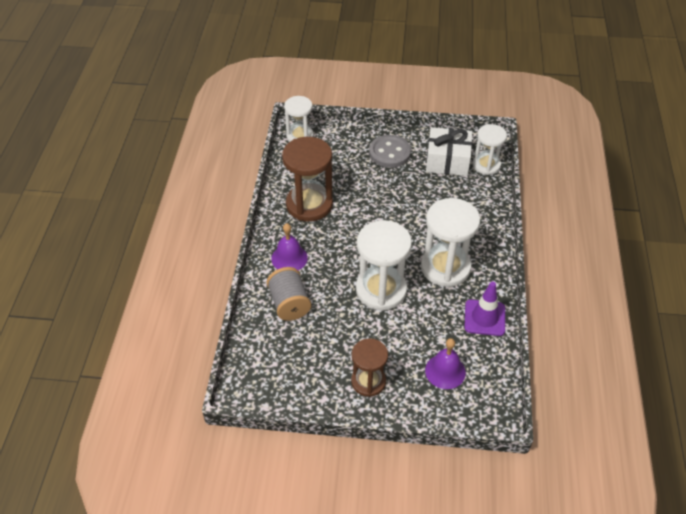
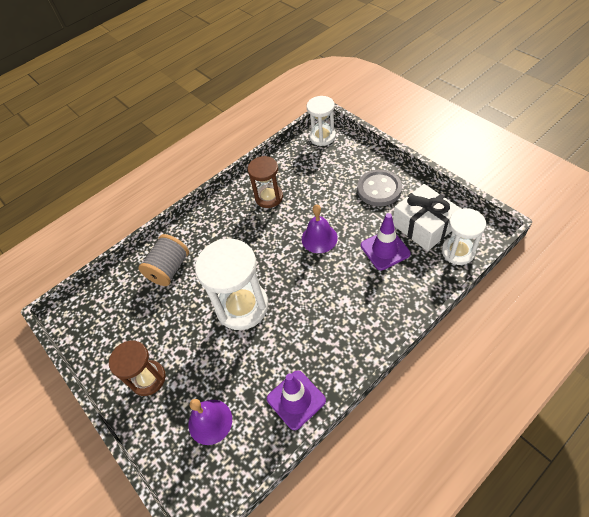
camera: 50 degrees right, 5 degrees up
(289, 258) = (209, 232): purple bell -> purple bell (319, 238)
(309, 204) = (269, 197): brown hourglass -> brown hourglass, size x0.62
(439, 191) = (385, 249): none -> purple traffic cone
(445, 267) = (314, 325): white hourglass -> none

